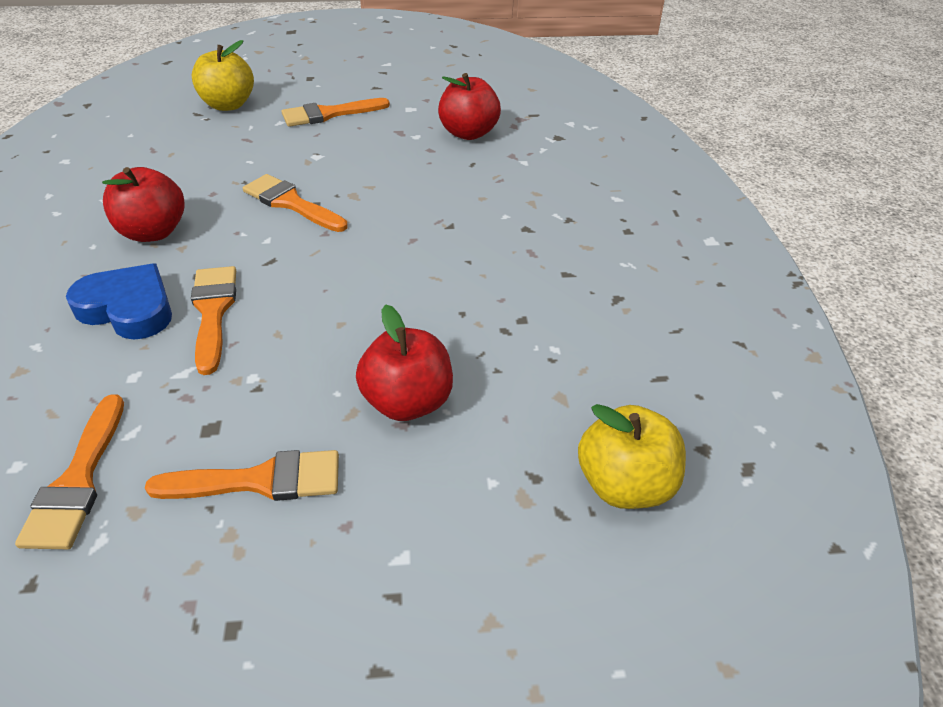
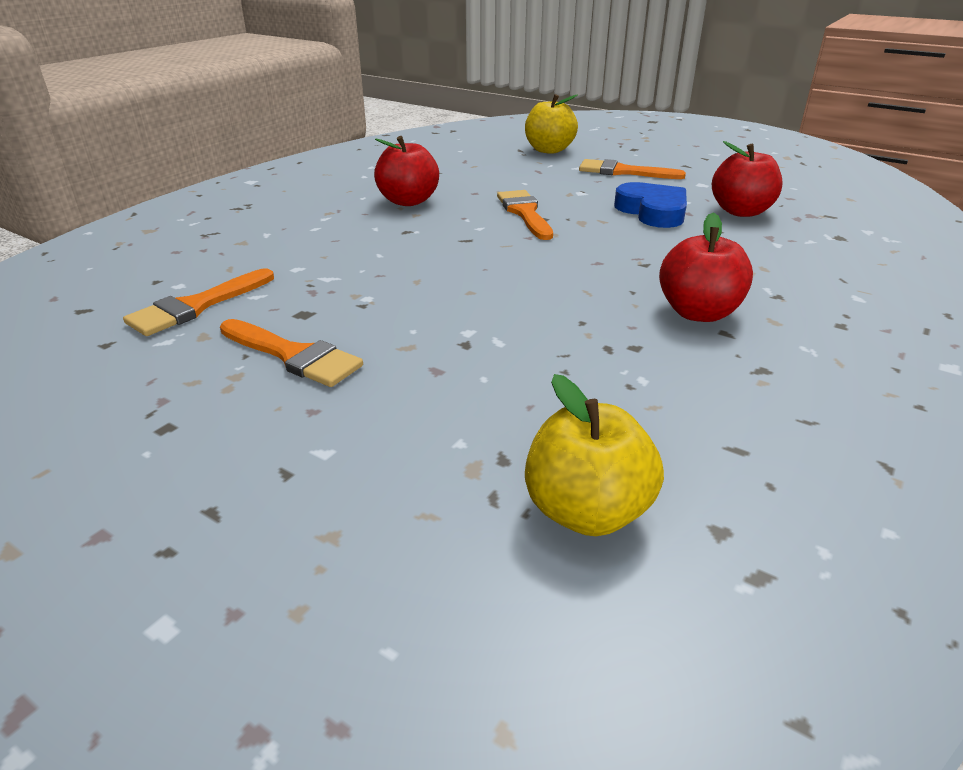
camera: 40 degrees right, 10 degrees down
(128, 308) = (341, 234): blue heart -> blue heart (652, 211)
(213, 312) = (390, 253): orange brush -> none
(407, 402) = (459, 358): red apple -> red apple (698, 313)

